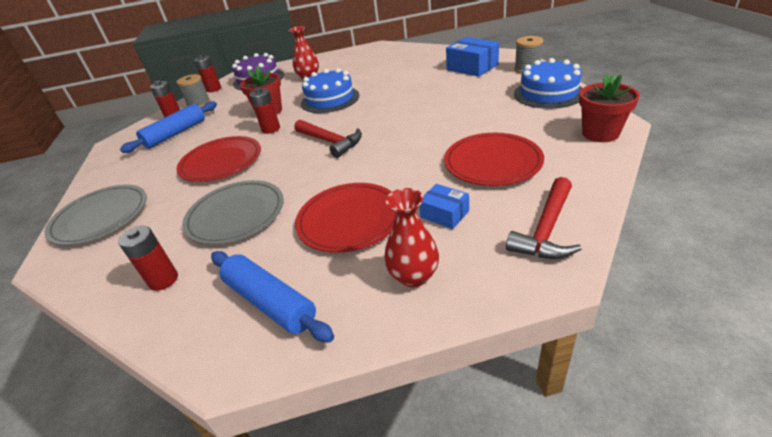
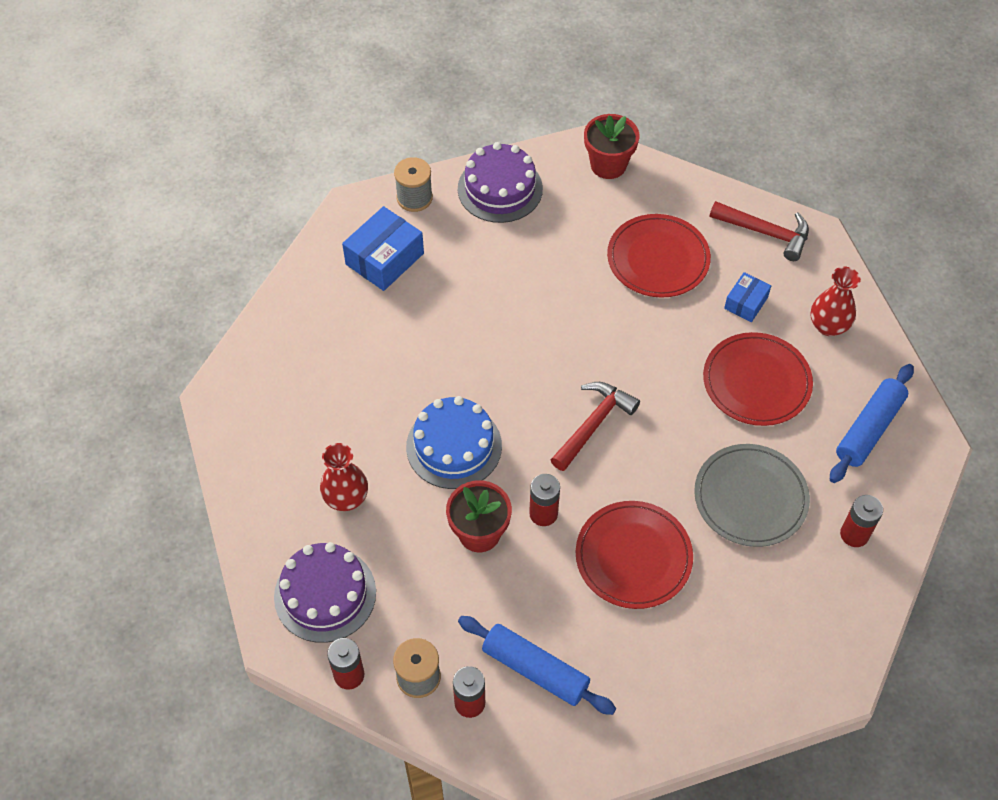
camera: 100 degrees left, 20 degrees up
(100, 217) = (758, 669): grey plate -> none
(548, 93) = (500, 189): blue cake -> purple cake

